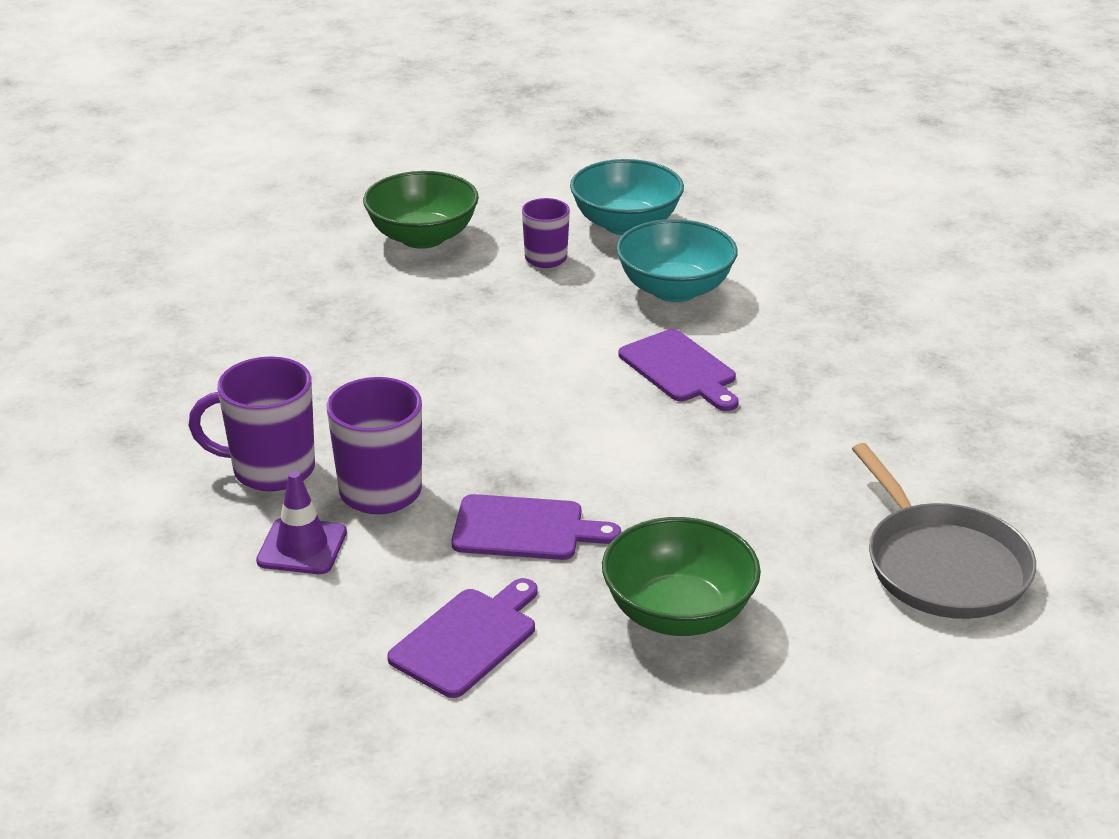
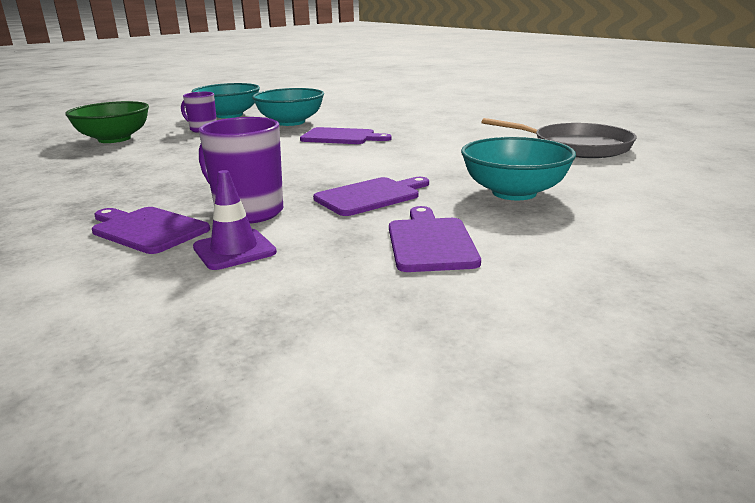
camera: 40 degrees left, 10 degrees down
(271, 470) = (147, 229): purple mug -> purple cutting board
(678, 613) = (514, 193): green bowl -> turquoise bowl

